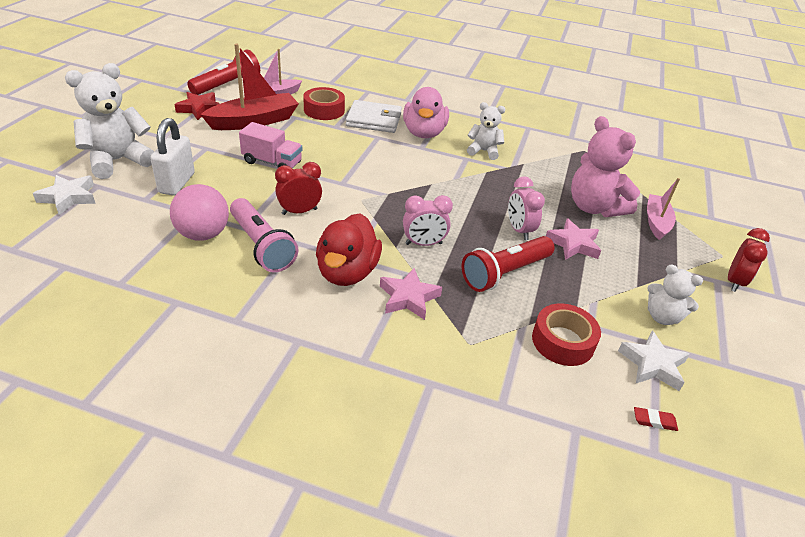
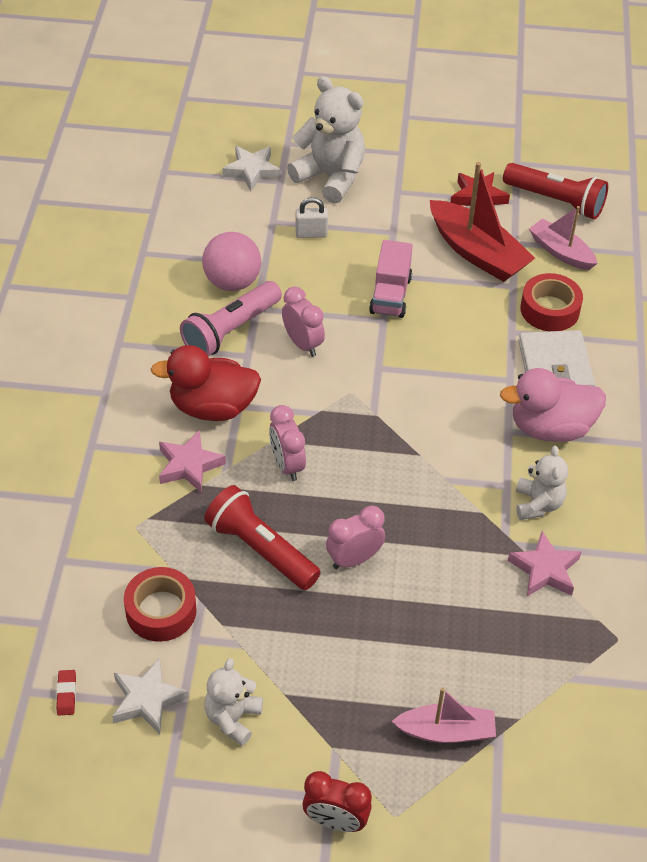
camera: 80 degrees right, 10 degrees up
(177, 183) = (311, 234): white padlock -> white padlock, size x0.60
(299, 211) = (303, 344): red clock -> pink clock
(573, 244) = (348, 621): pink star -> pink star (545, 570)
(594, 207) = (449, 649): pink teddy bear -> none

